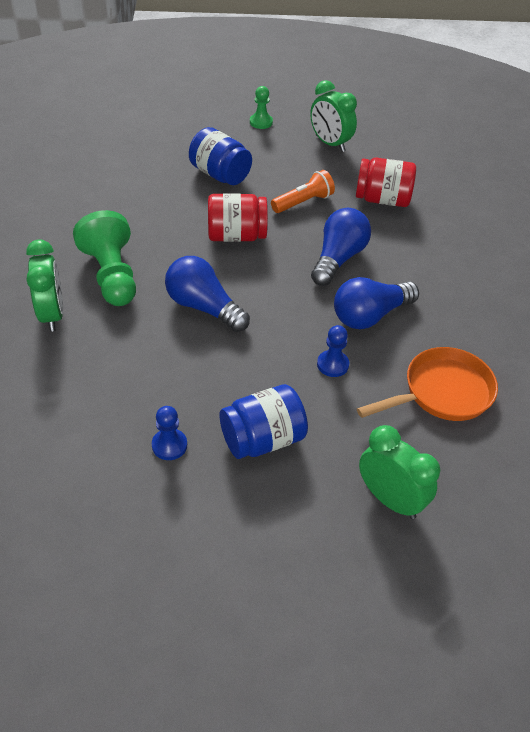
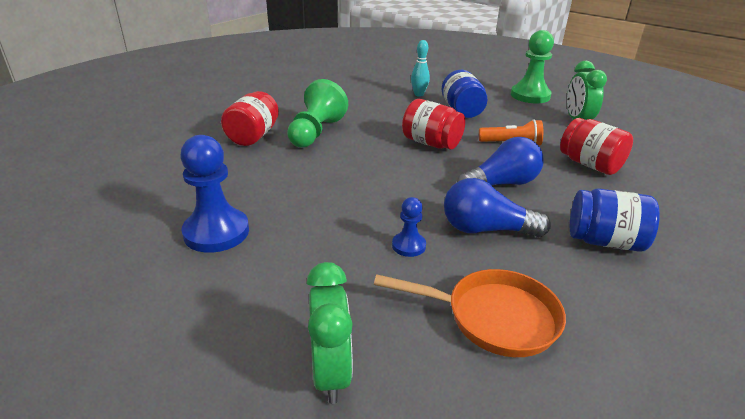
camera: 40 degrees right, 15 degrees down
(52, 314) = (253, 136): green clock -> red jar
(154, 167) = (419, 94): none -> turquoise bowling pin
(169, 445) = (216, 232): blue pawn -> blue pawn, size x1.92
(203, 307) = (353, 170): blue light bulb -> none
(261, 122) = (530, 96): green pawn -> green pawn, size x1.92
(262, 439) = (284, 264): blue jar -> blue jar (604, 241)

